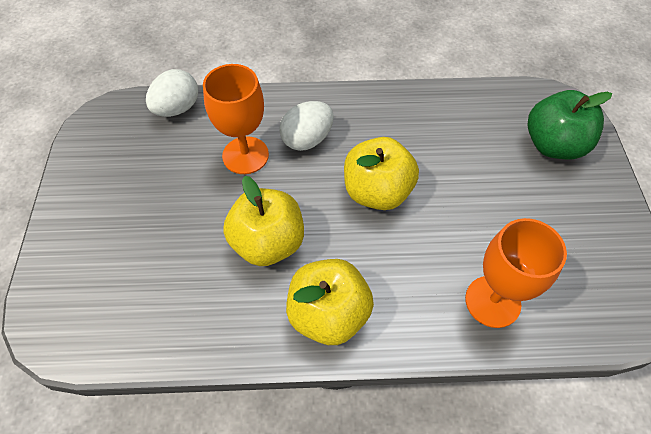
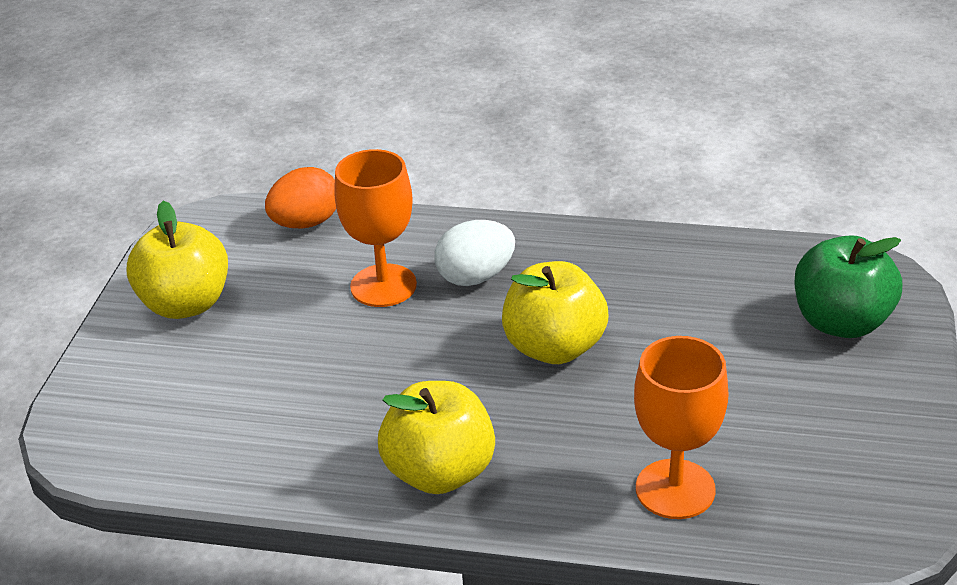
camera: 15 degrees right, 20 degrees down
(177, 108) = (306, 223): white egg -> orange egg
(268, 243) = (383, 386): yellow apple -> yellow apple (186, 304)

